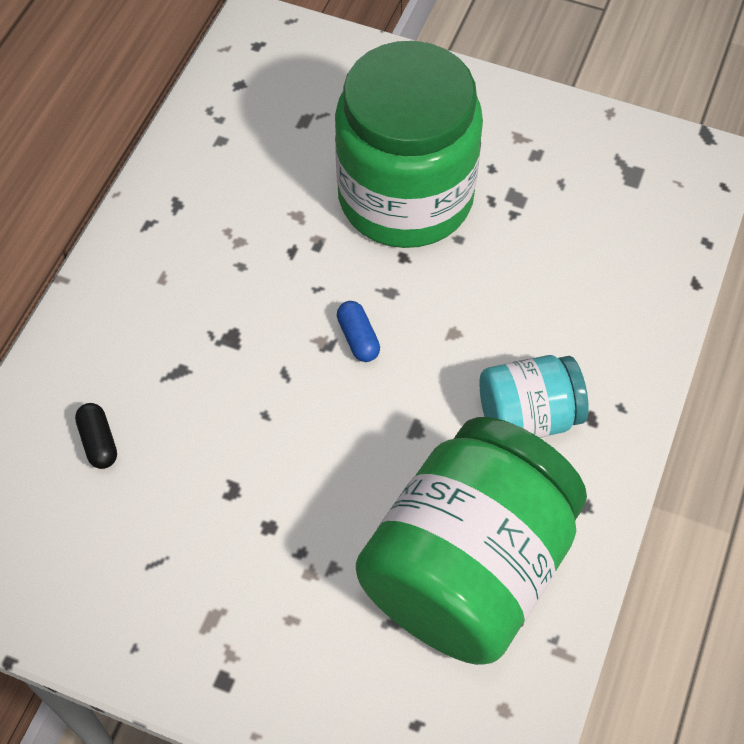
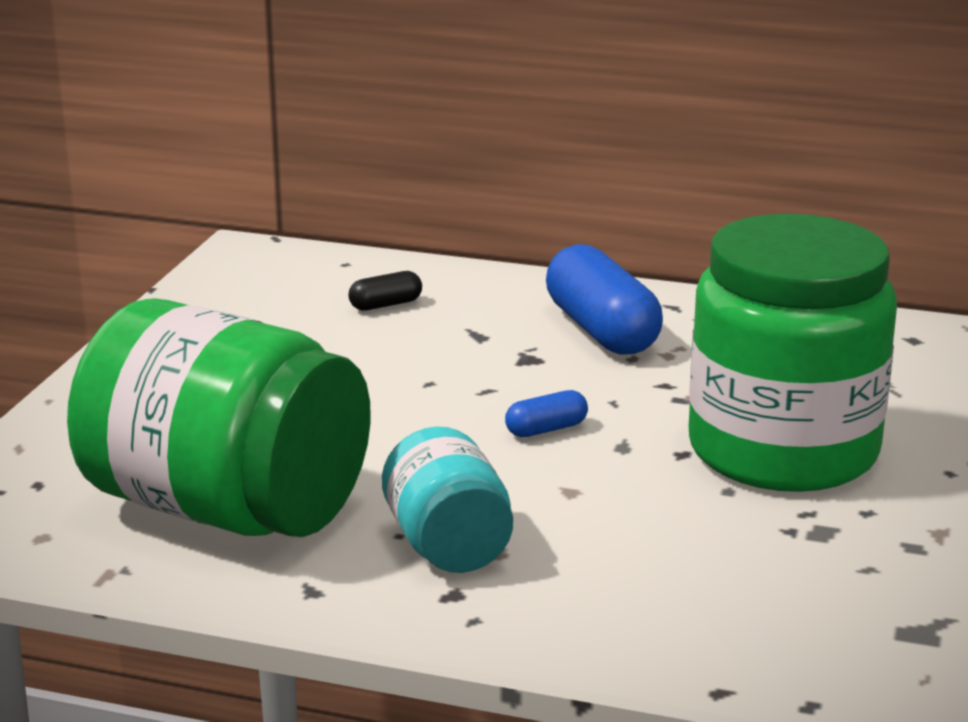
camera: 85 degrees right, 35 degrees down
(186, 280) = (601, 330): none -> blue capsule

